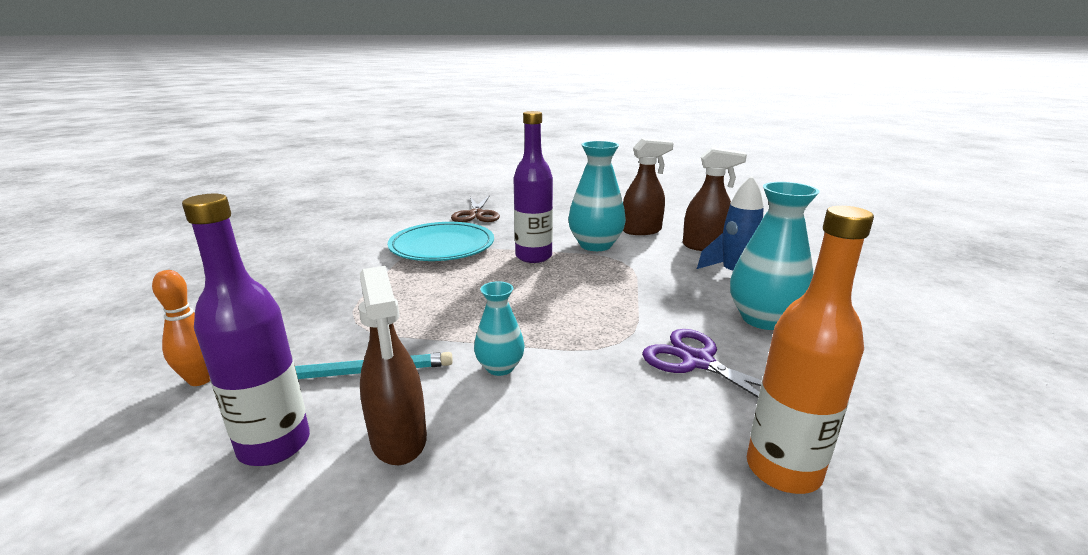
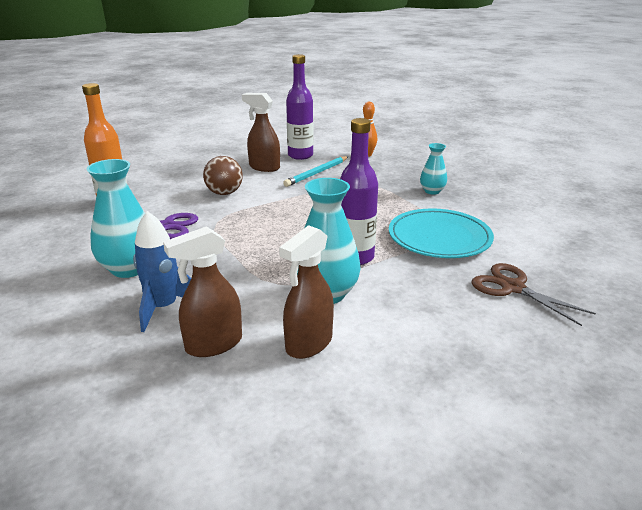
camera: 140 degrees right, 5 degrees up
(500, 367) = (262, 193): turquoise vase -> turquoise vase (432, 191)
(555, 394) = (224, 193): none -> brown ball

